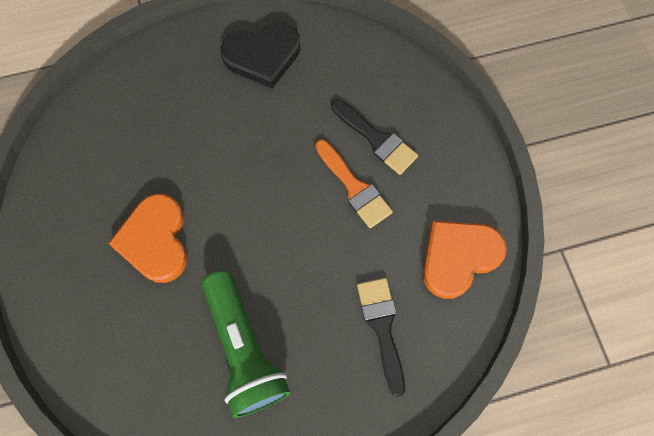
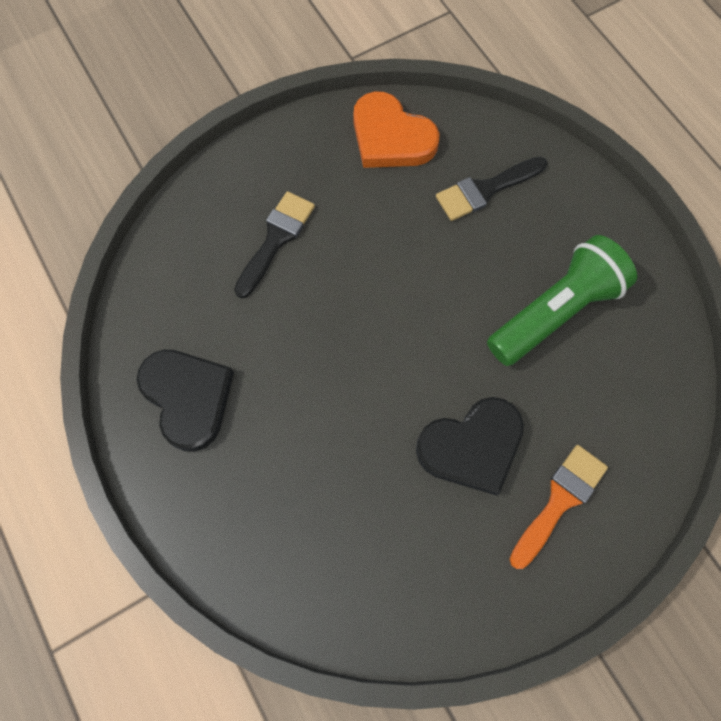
camera: 105 degrees left, 0 degrees up
(155, 240) = (471, 446): orange heart -> black heart
(354, 187) = (342, 249): orange brush -> orange brush (559, 501)

